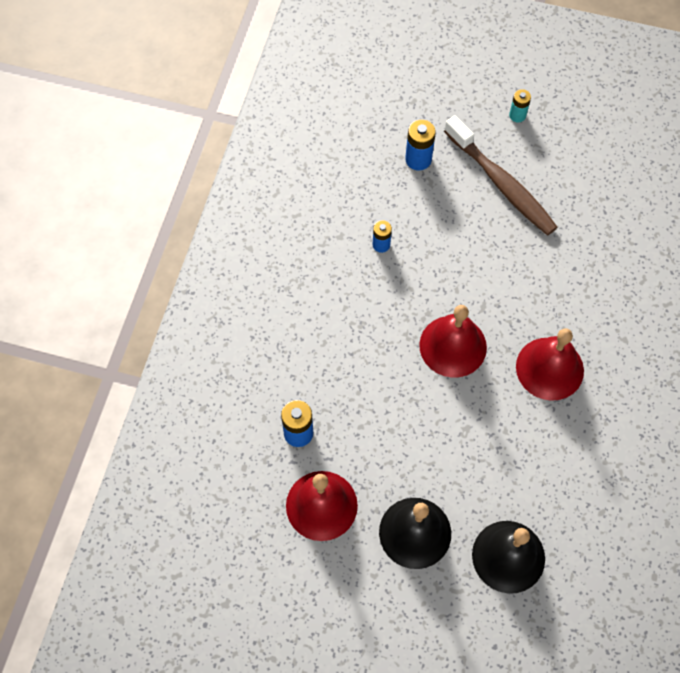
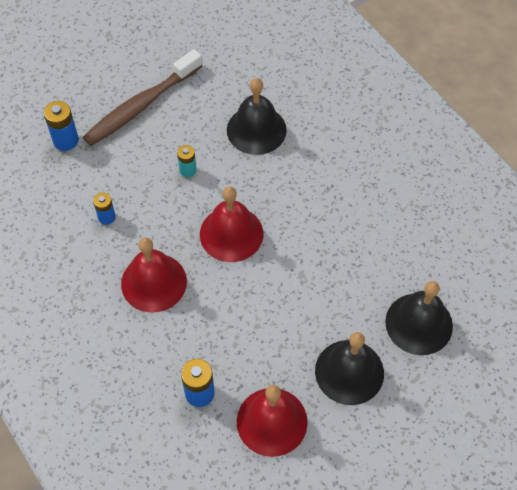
camera: 50 degrees left, 5 degrees down
(502, 184) = (141, 106): brown toothbrush -> brown toothbrush turned 135 degrees clockwise
(517, 115) = (99, 56): turquoise battery -> turquoise battery (188, 170)
(549, 368) = (305, 188): red bell -> red bell (154, 282)
(567, 286) = (256, 130): none -> black bell

